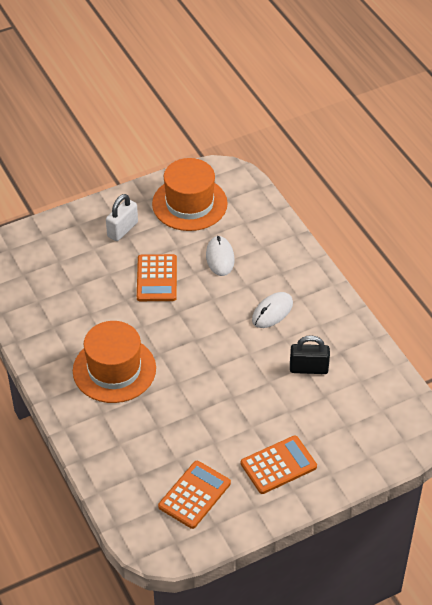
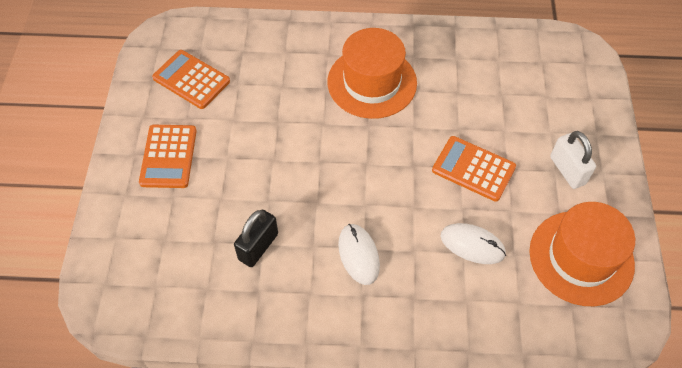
camera: 120 degrees right, 10 degrees up
(194, 495) = (191, 80): orange calculator -> orange calculator turned 150 degrees clockwise

